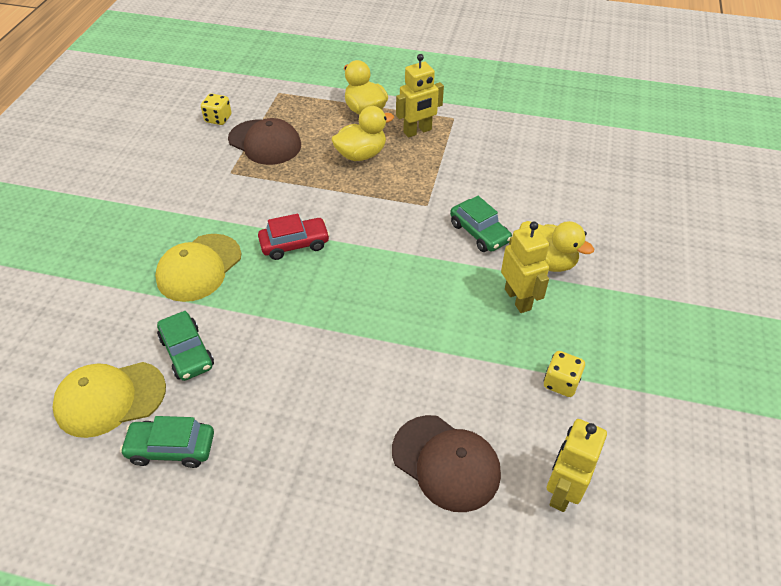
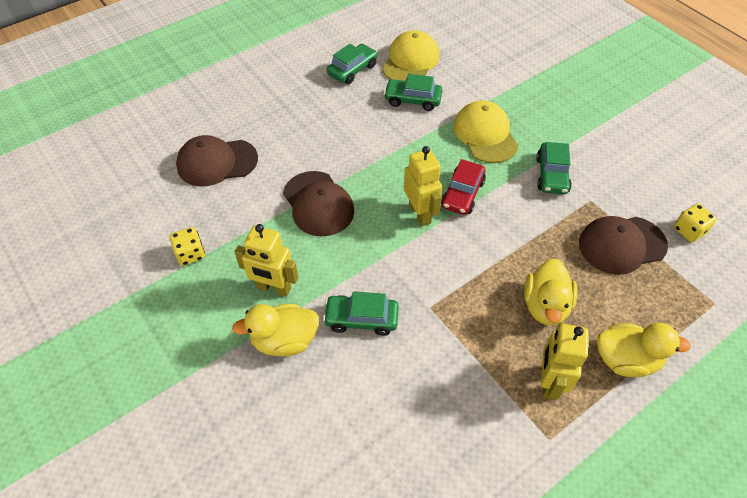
camera: 130 degrees right, 5 degrees up
(219, 204) = (551, 175): none -> green car
(406, 332) = (318, 204): none -> brown cap
(562, 491) = (141, 198): yellow robot -> yellow robot (420, 214)

